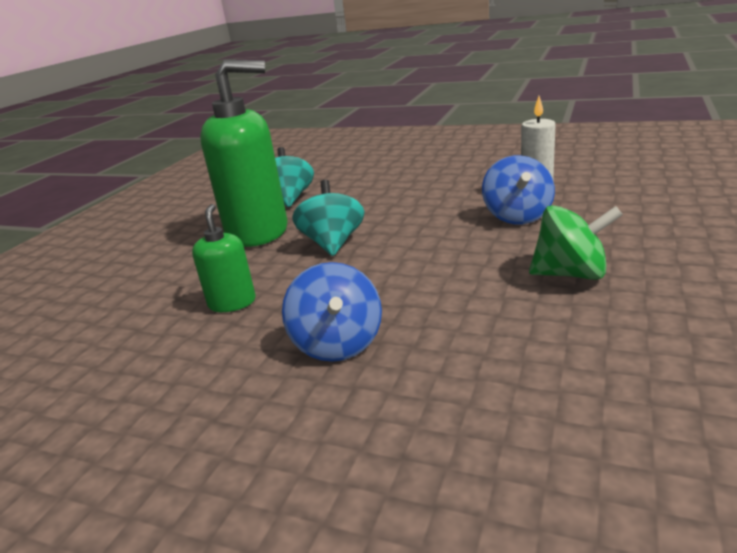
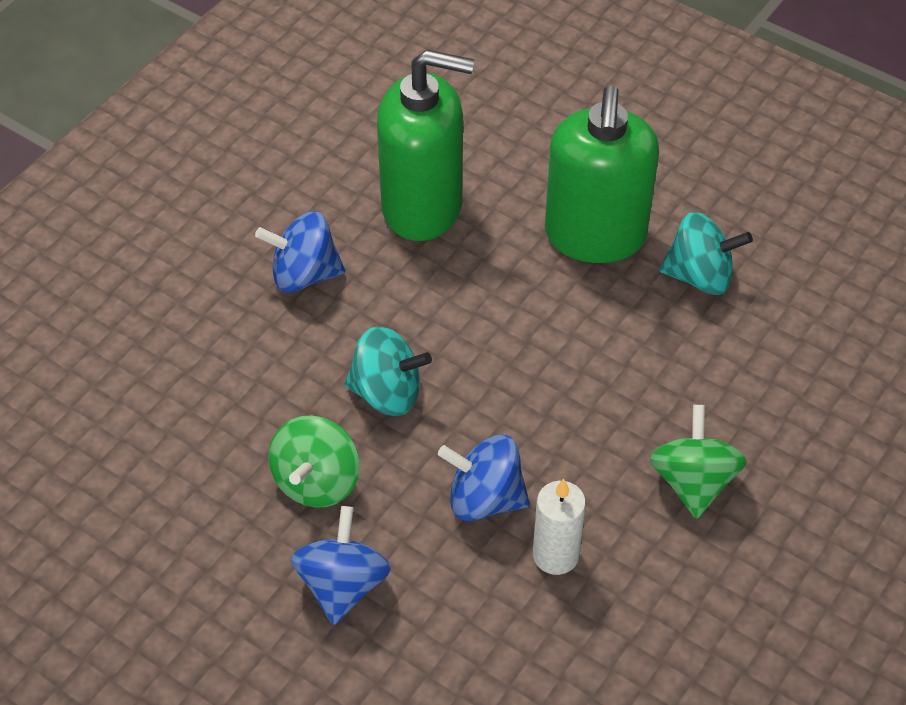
camera: 100 degrees right, 25 degrees up
(232, 303) = (423, 206): green soap dispenser -> green soap dispenser, size x2.05
(333, 243) = (515, 302): turquoise spinning top -> turquoise spinning top (387, 393)
(449, 174) = (693, 482): none -> green spinning top
(647, 241) = (342, 585): none -> blue spinning top

